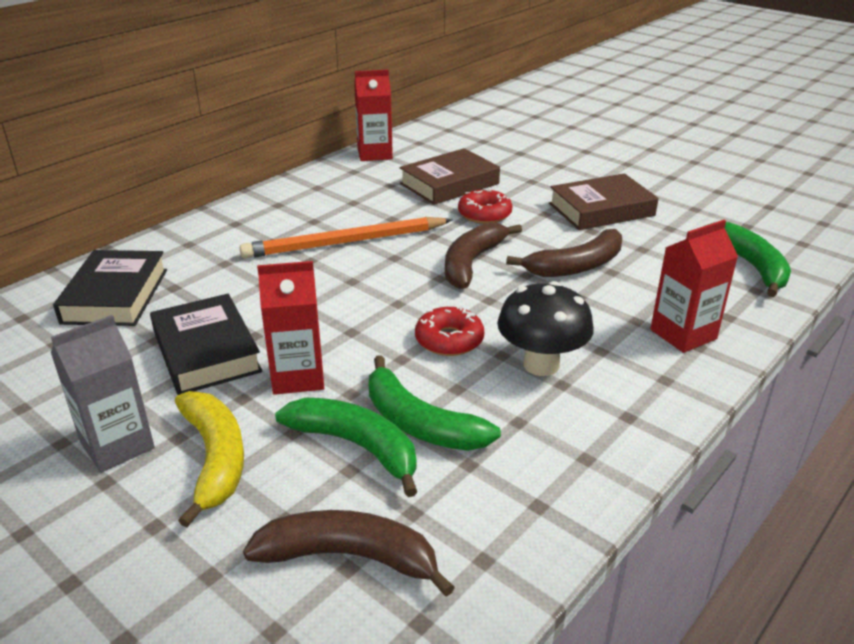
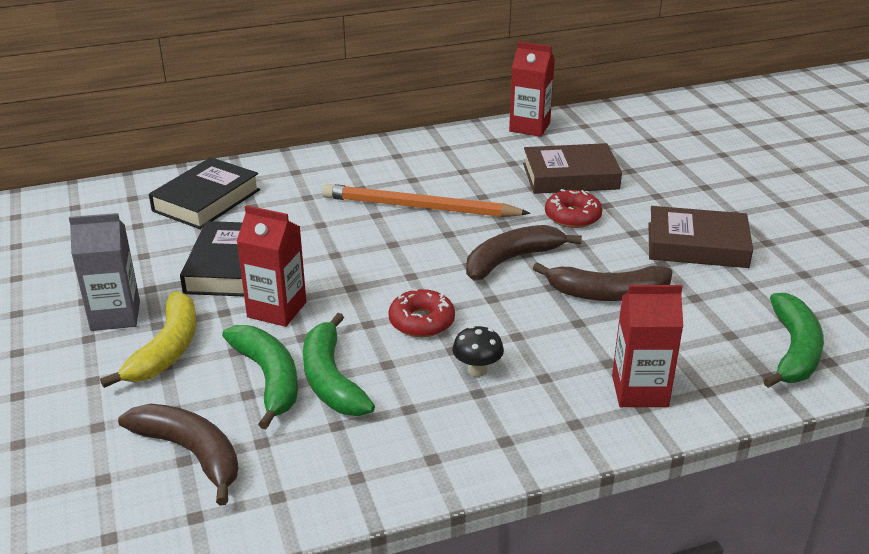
camera: 30 degrees right, 0 degrees up
(541, 364) = (477, 370): black mushroom -> black mushroom, size x0.56

